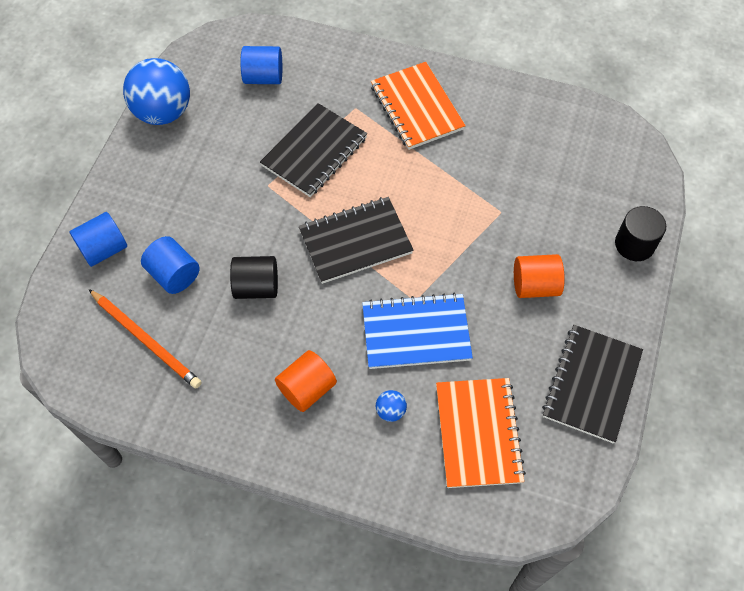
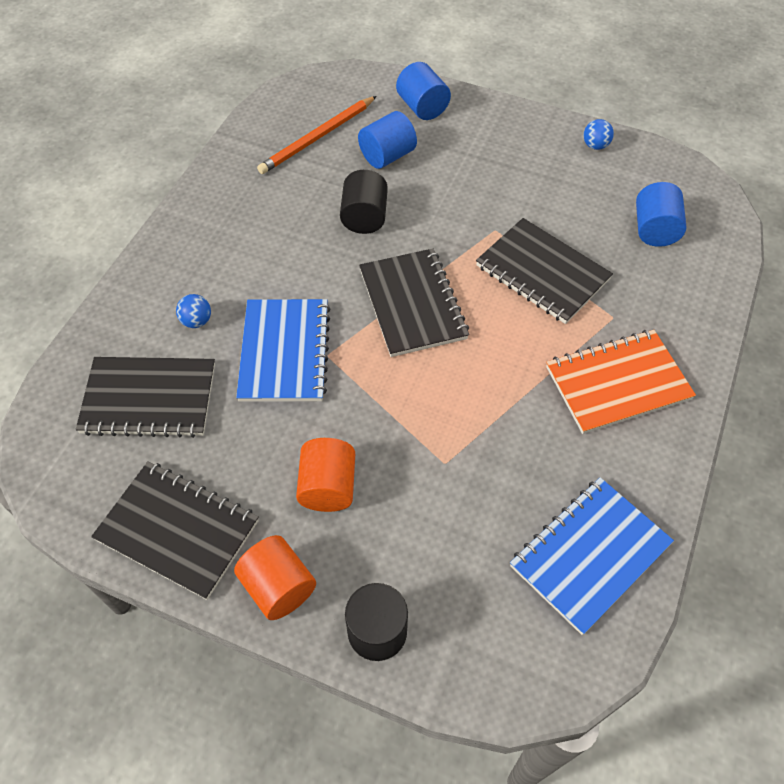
camera: 95 degrees right, 5 degrees down
(163, 112) = (595, 145): blue ball -> blue ball, size x0.41
(307, 389) = (239, 253): orange cylinder -> orange cylinder (278, 587)
(478, 433) = (149, 399): orange notebook -> black notebook
(554, 128) = (590, 555): none -> blue notebook

